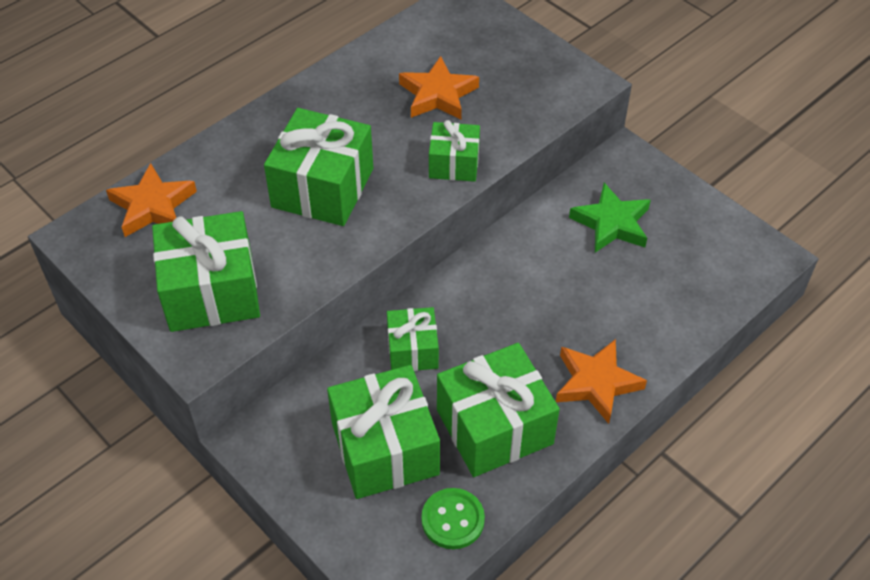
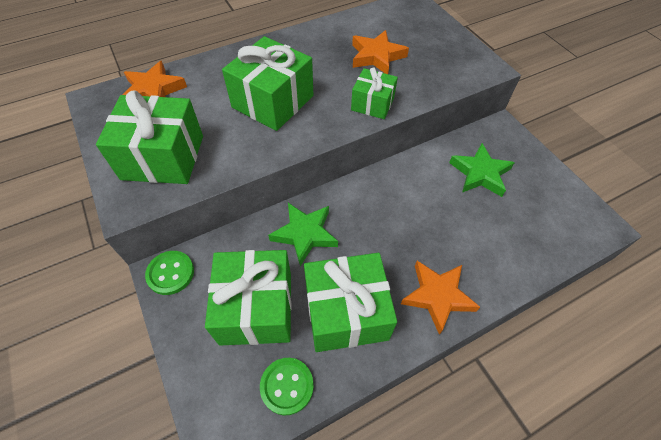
camera: 15 degrees right, 5 degrees up
(260, 436) = (170, 273): none -> green button
(412, 350) = (305, 234): green gift -> green star

